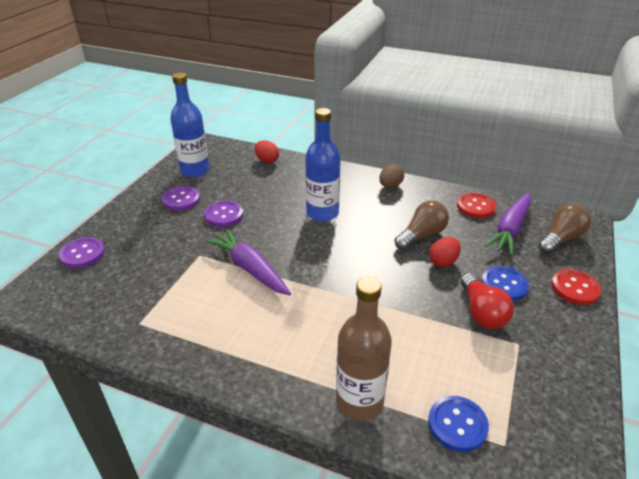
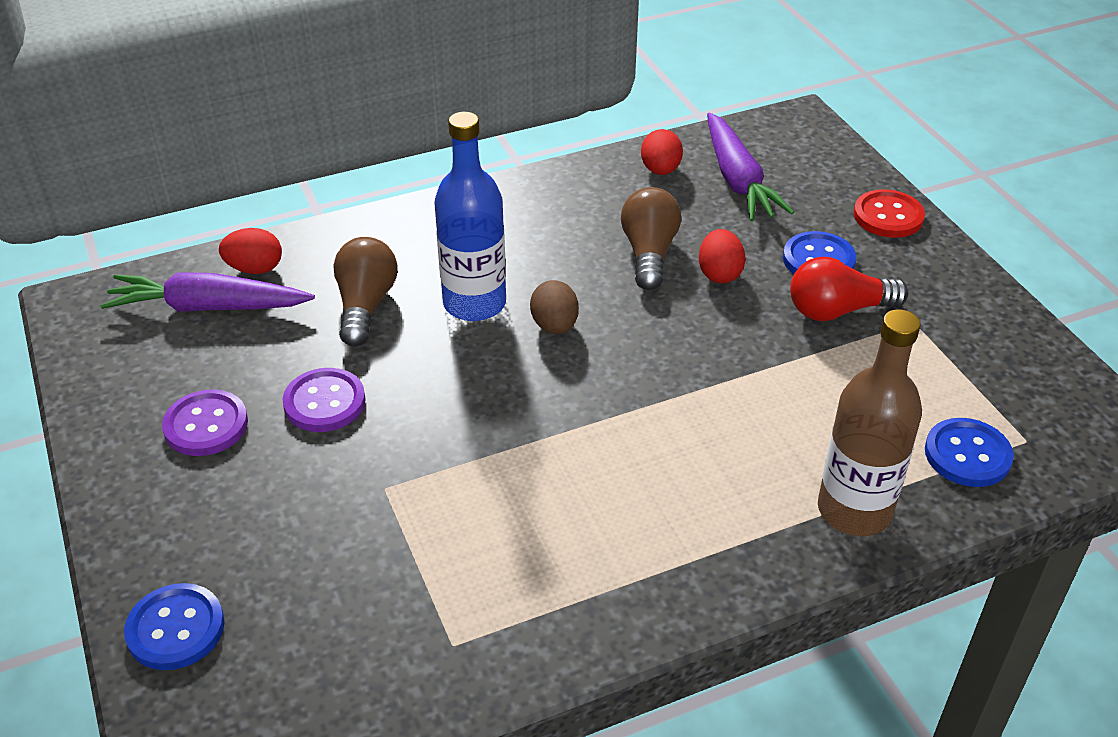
camera: 45 degrees left, 5 degrees up
(82, 254) = (175, 629): purple button -> blue button
(195, 170) = (146, 361): blue bottle -> none
(250, 268) = (492, 453): purple carrot -> purple carrot (208, 307)
(390, 186) = (511, 202): brown egg -> brown egg (554, 326)
(476, 207) = (660, 170): red button -> red egg
(482, 312) = (838, 310): red light bulb -> red light bulb turned 135 degrees clockwise
(561, 239) = (804, 159): brown light bulb -> brown light bulb (365, 305)

